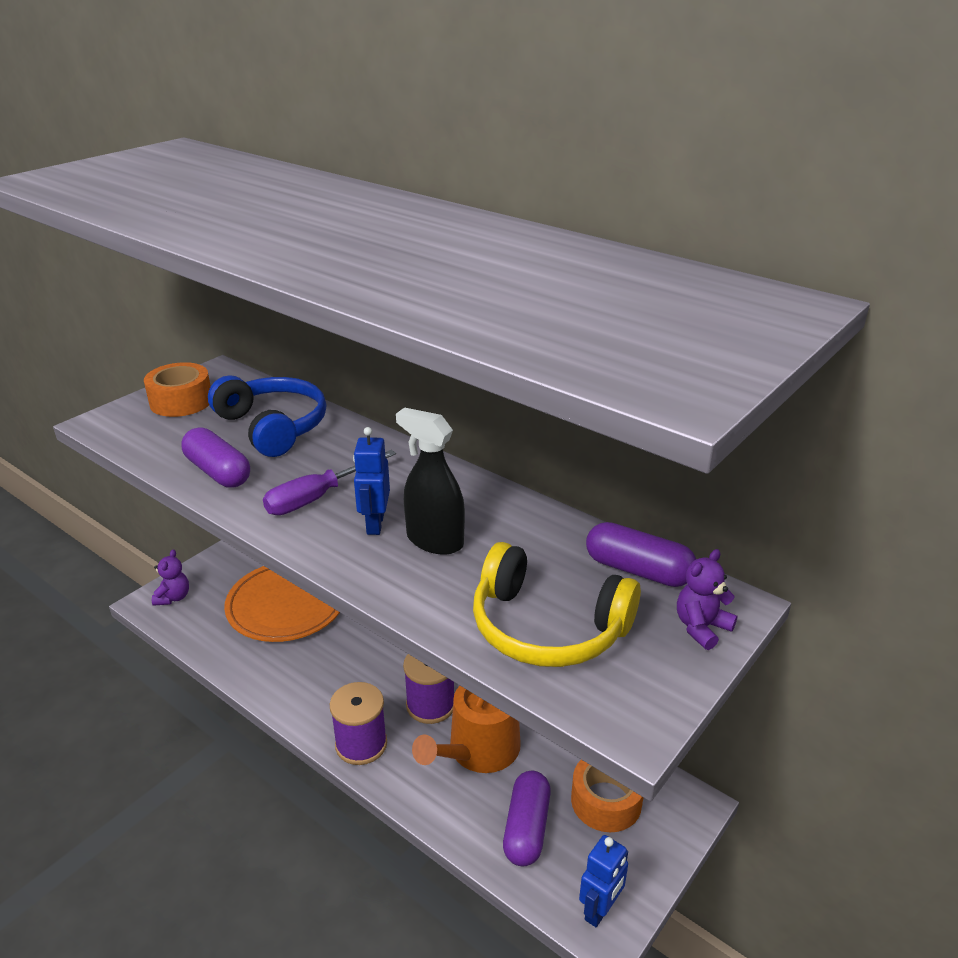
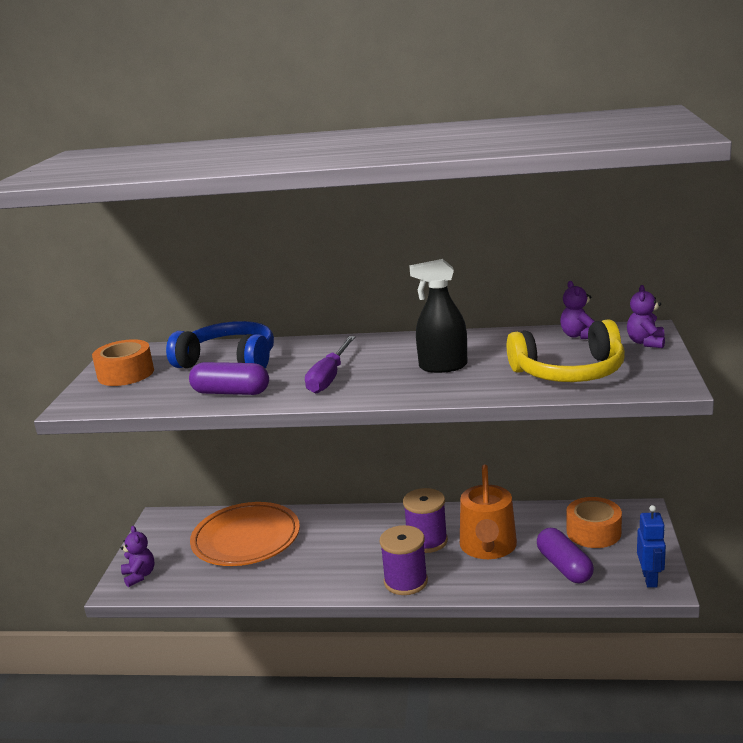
camera: 30 degrees left, 10 degrees down
(374, 524) = (391, 374): blue robot -> none
(638, 570) = (579, 335): purple capsule -> purple teddy bear

